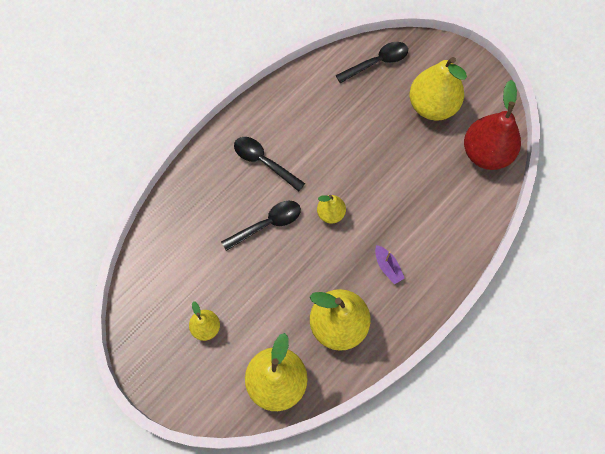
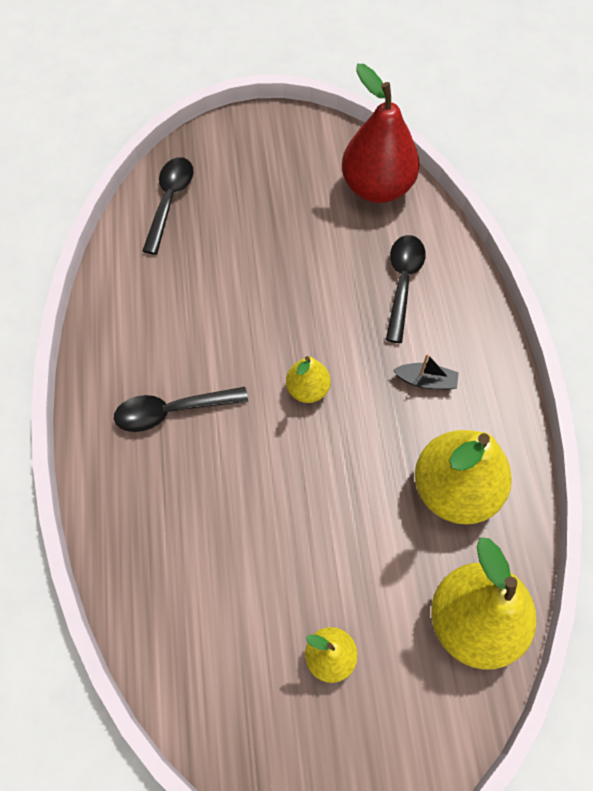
camera: 50 degrees left, 5 degrees down
(267, 224) = (256, 470): black spoon -> black spoon (402, 283)
(387, 267) = (426, 381): purple boat -> black boat
(432, 106) = (275, 191): yellow pear -> none

